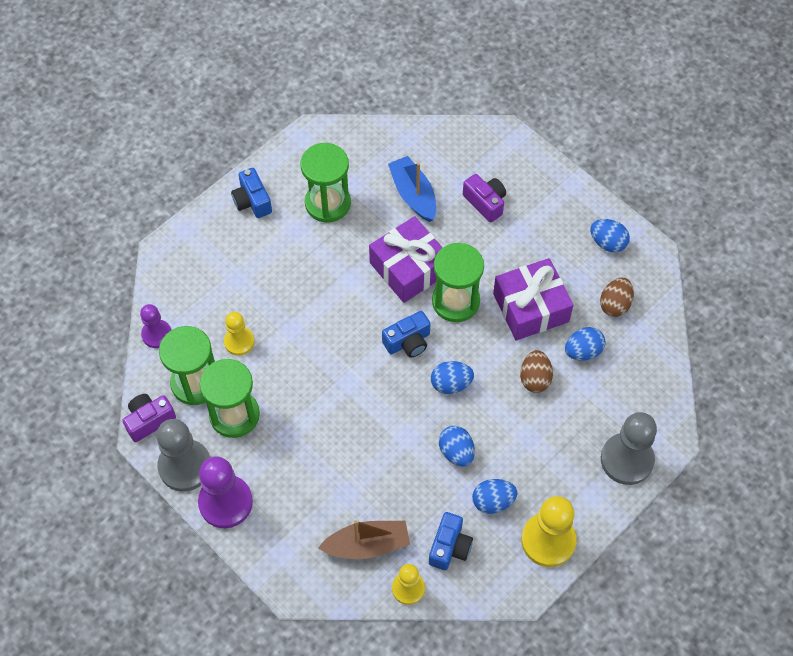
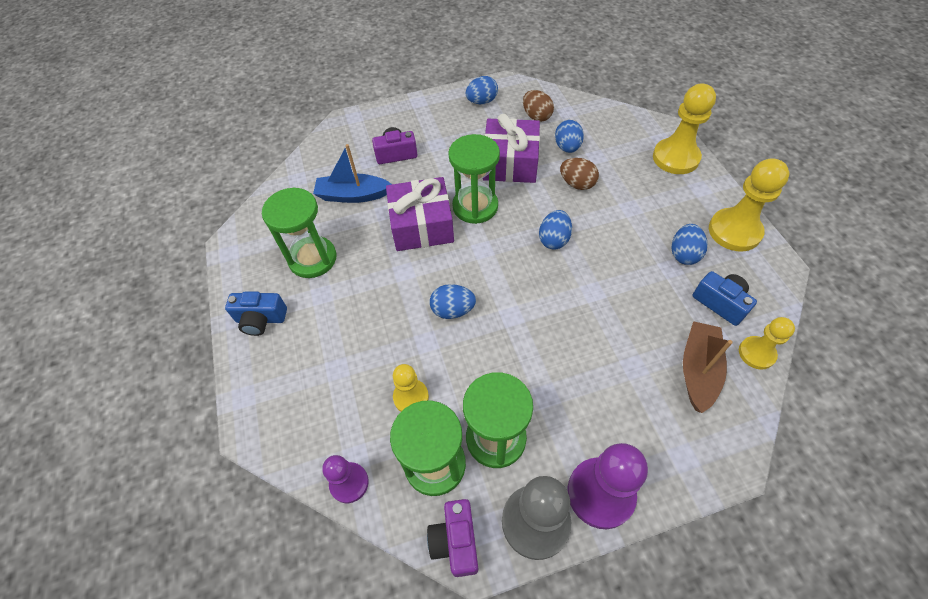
camera: 60 degrees left, 5 degrees down
(408, 342) = (495, 254): blue camera -> none
(456, 452) = (624, 261): blue egg -> blue egg (453, 310)
(627, 460) = (675, 158): grey pawn -> yellow pawn

